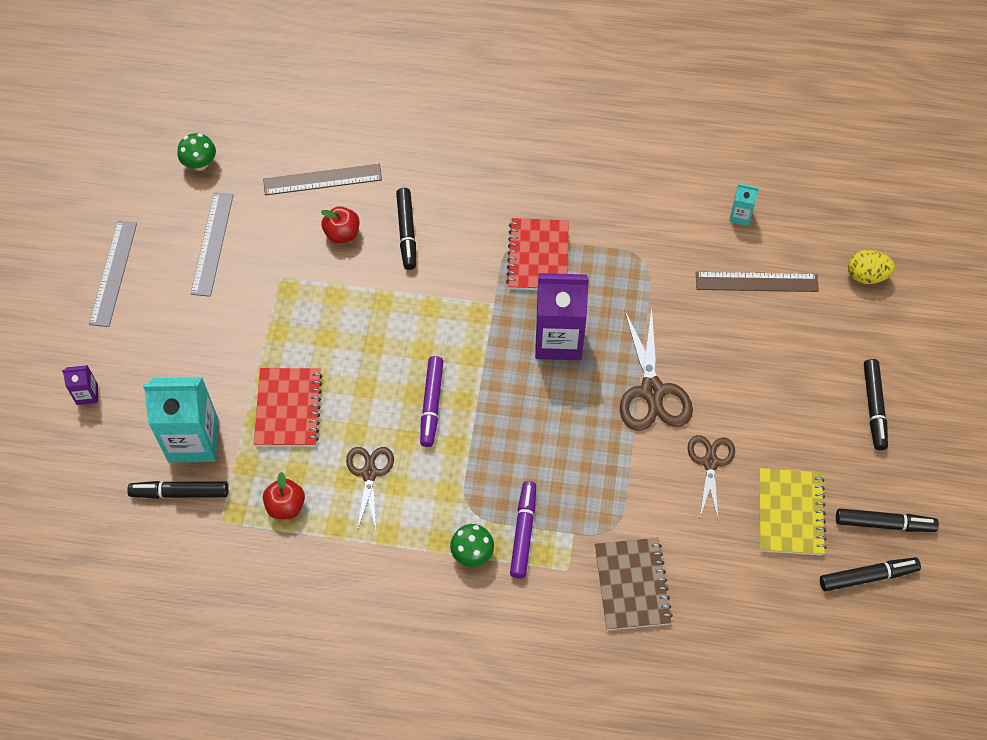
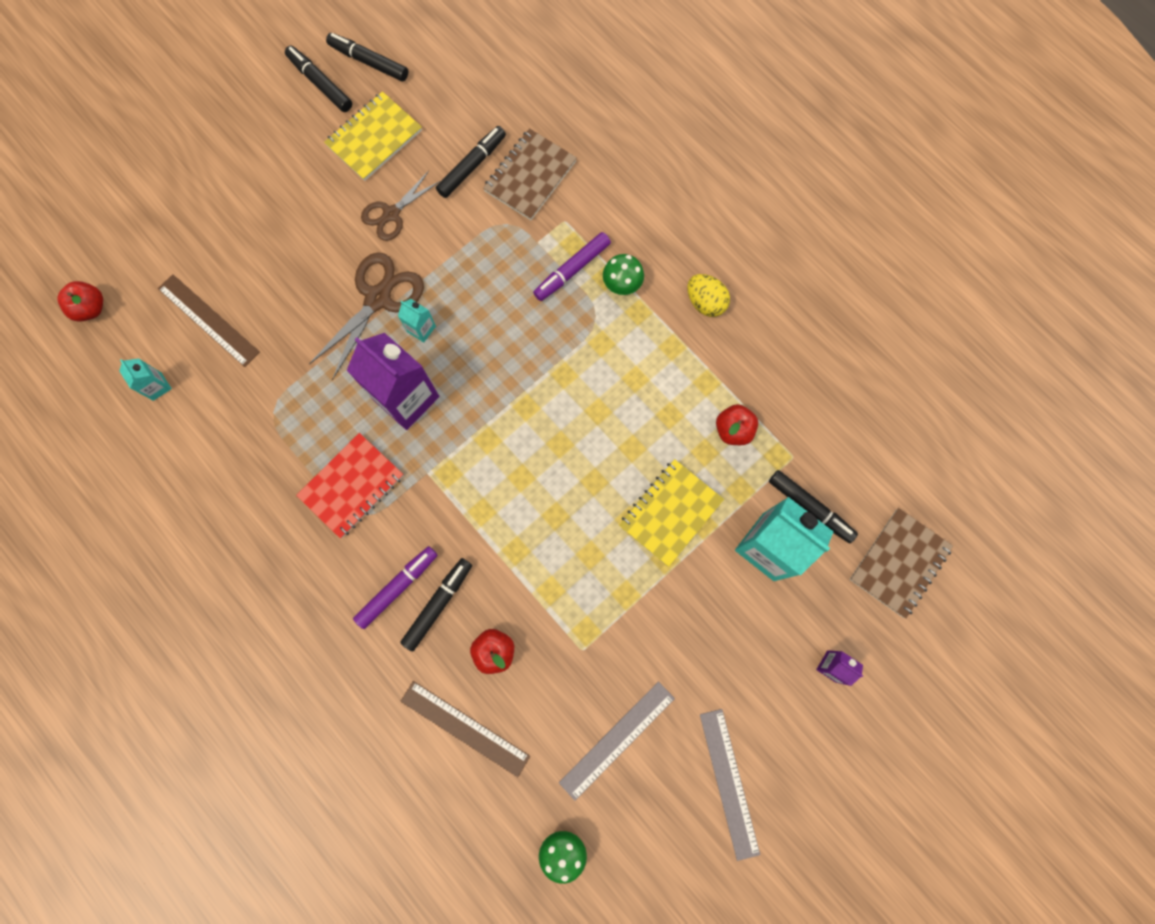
camera: 140 degrees left, 15 degrees up
(79, 504) = (899, 563): none -> brown notebook
(113, 273) = (729, 783): grey ruler -> grey ruler turned 60 degrees counterclockwise
(288, 409) = (670, 513): red notebook -> yellow notebook
(369, 473) = (648, 405): brown scissors -> none
(431, 404) = (553, 424): purple marker -> purple marker (397, 587)
(597, 395) = (421, 329): none -> turquoise carton
(846, 227) = (91, 308): none -> red apple
(866, 275) = (124, 257): yellow egg -> yellow egg (705, 302)
(874, 407) = (236, 160): black marker -> black marker (472, 166)

